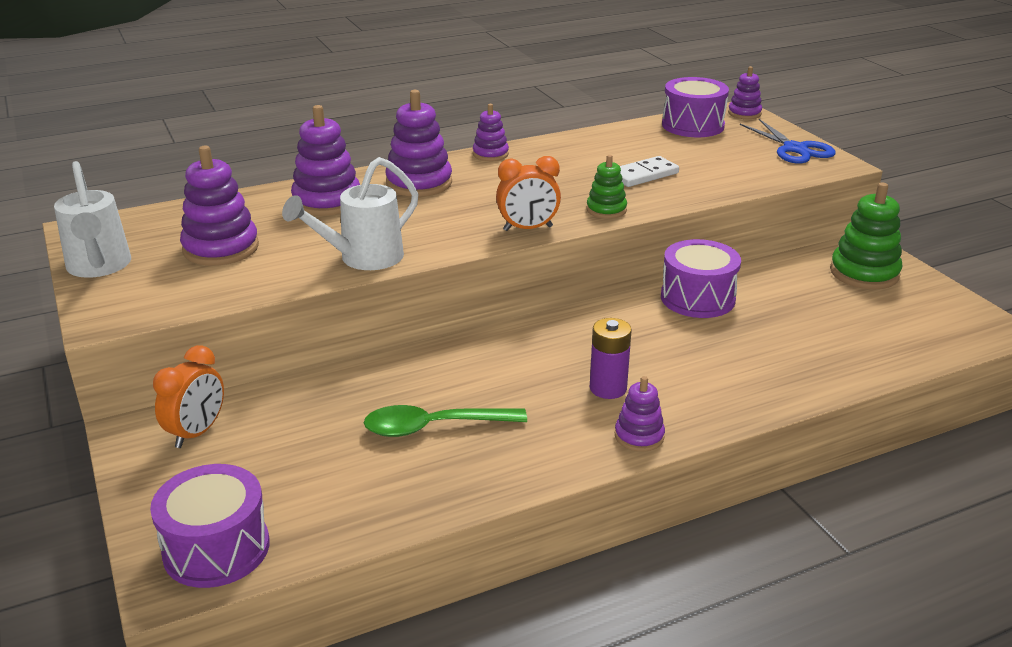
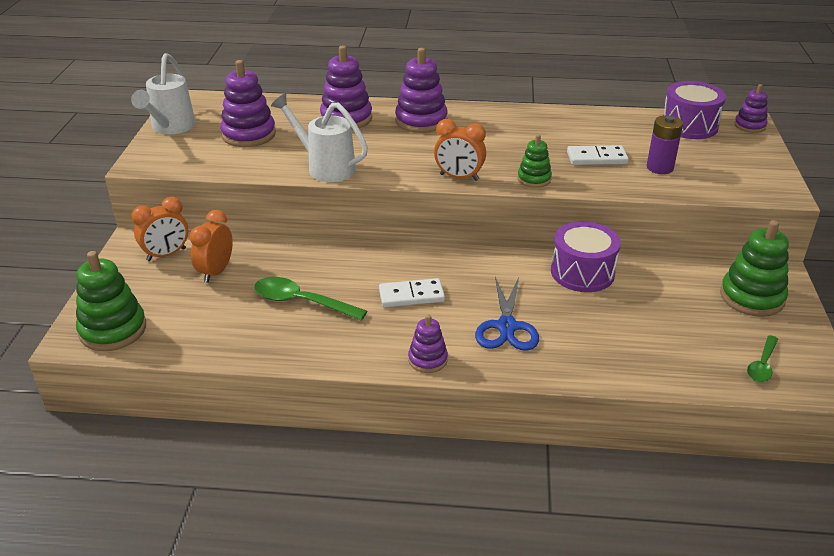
camera: 30 degrees right, 5 degrees up
(216, 548) = (113, 330): purple drum -> green stacking toy
(288, 430) = (216, 272): none -> orange clock
(363, 258) = (325, 167): white watering can -> white watering can turned 45 degrees clockwise
(490, 154) = (496, 111): purple stacking toy -> none
(552, 377) = (411, 296): none -> white domino
(608, 388) = (442, 317): purple battery -> purple battery (660, 168)
(795, 149) = (758, 169): blue scissors -> blue scissors (507, 327)
(934, 329) = (762, 365): none -> green spoon

